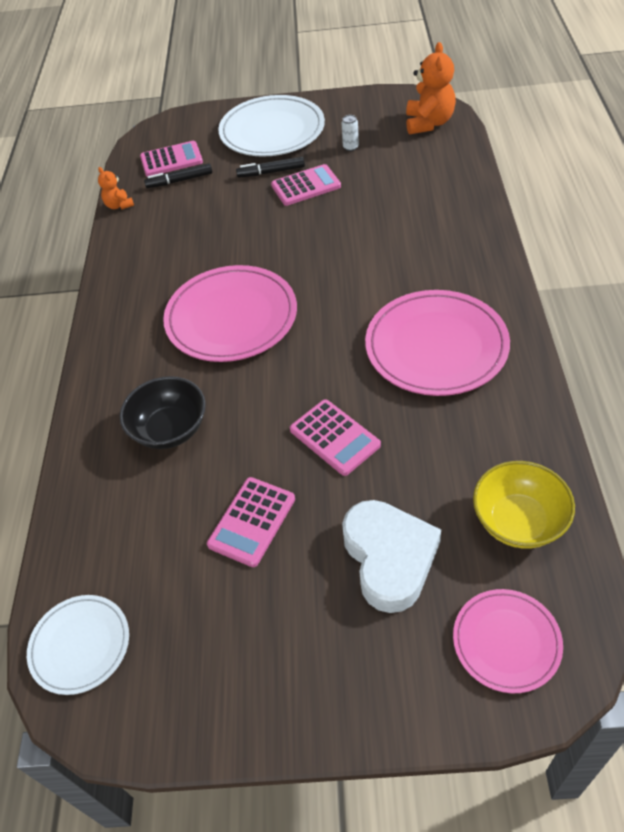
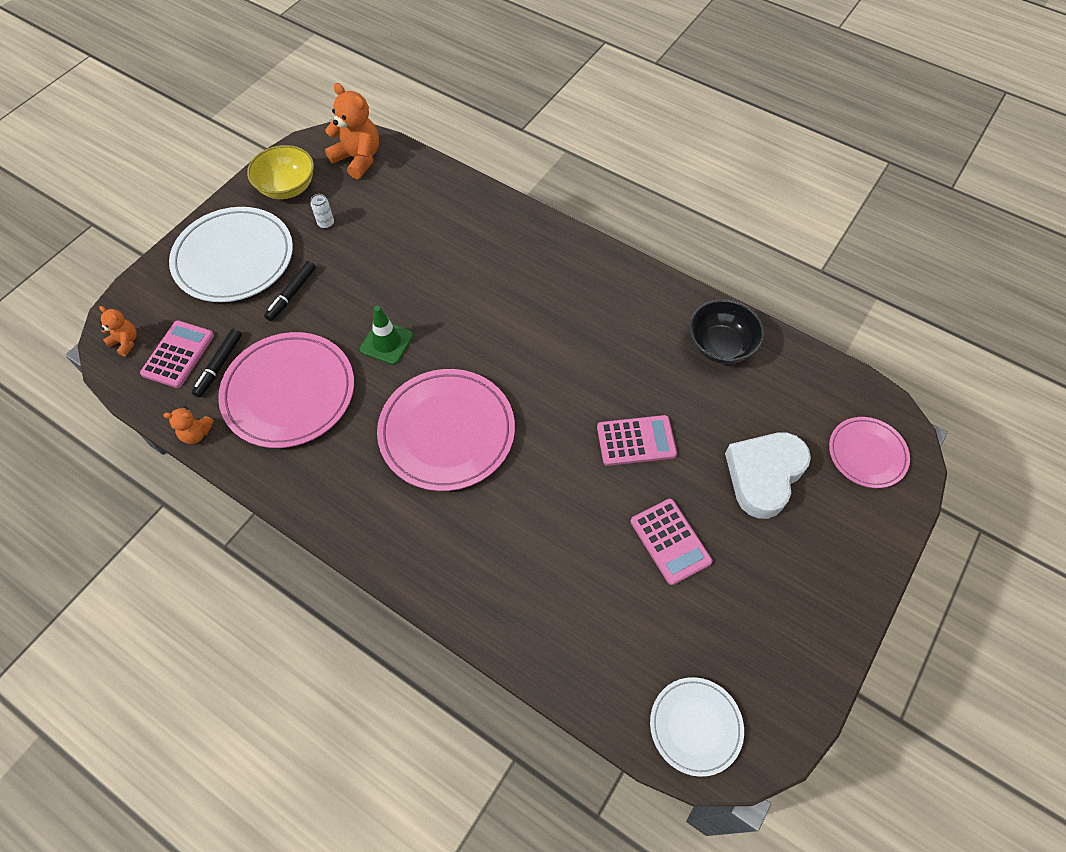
camera: 60 degrees left, 10 degrees up
(159, 135) = (126, 342): none -> orange teddy bear
(170, 429) = (531, 547): black bowl -> black bowl (720, 345)
(279, 239) = (387, 342): none -> green traffic cone
(306, 186) = (340, 283): pink calculator -> none
(389, 558) = (764, 475): white heart -> white heart turned 75 degrees counterclockwise
(436, 347) = (605, 324): pink plate -> pink plate (289, 392)
(518, 521) = (788, 385): yellow bowl -> yellow bowl (287, 187)

